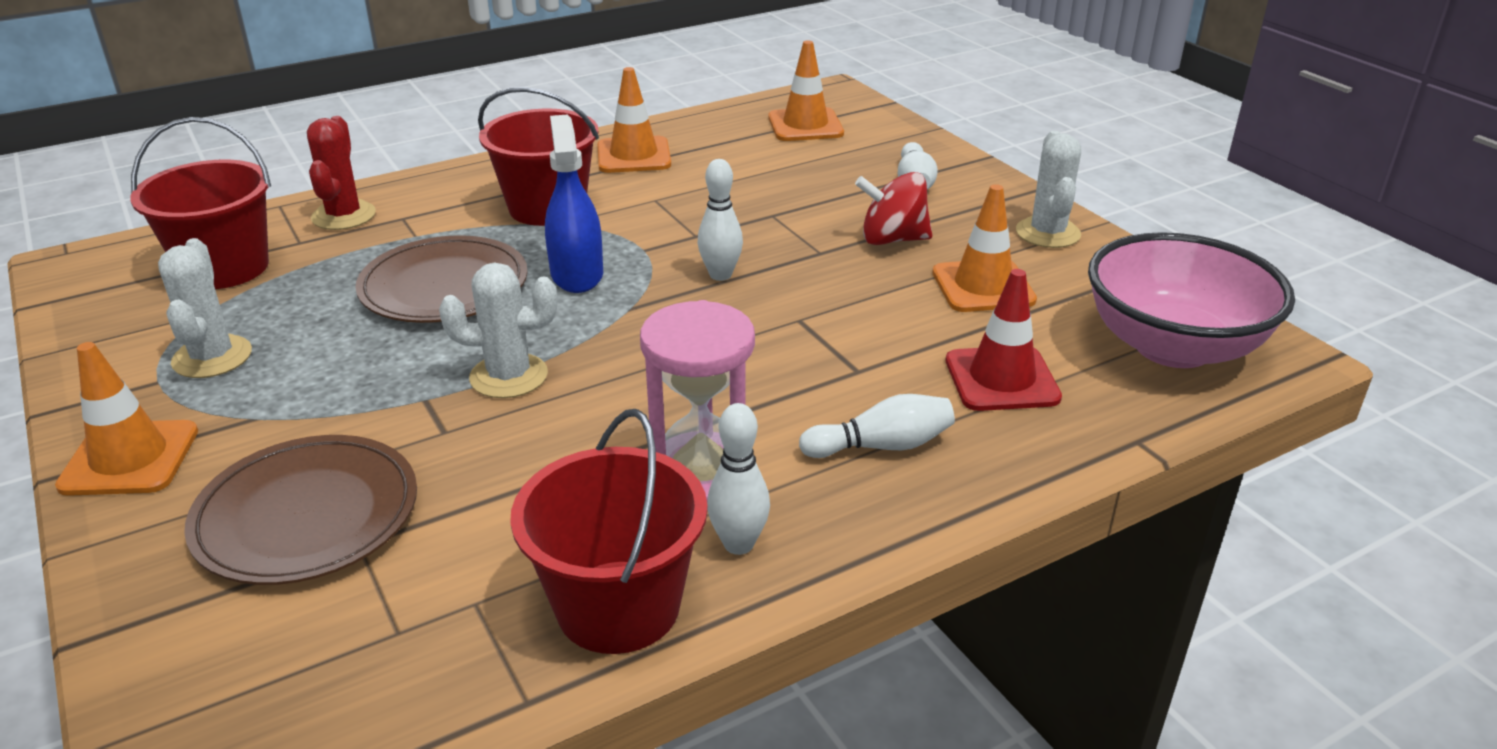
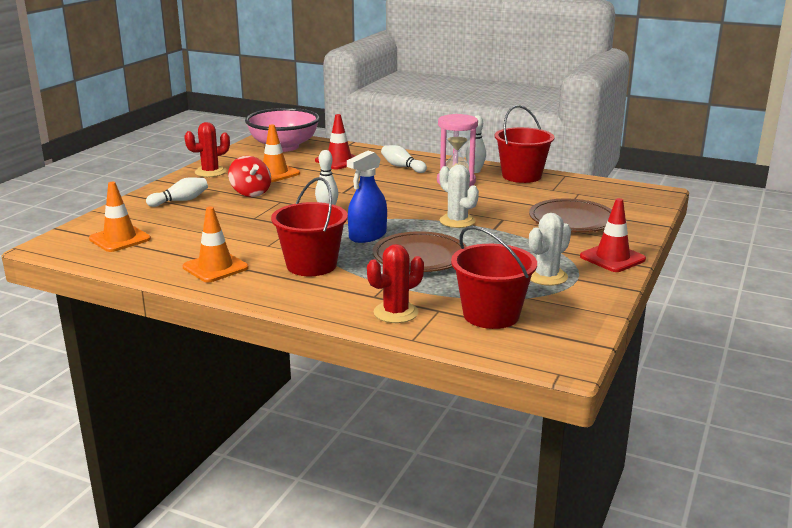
camera: 125 degrees left, 10 degrees down
(130, 458) = (612, 258): orange traffic cone -> red traffic cone
(1047, 233) = (210, 172): white cactus -> red cactus

